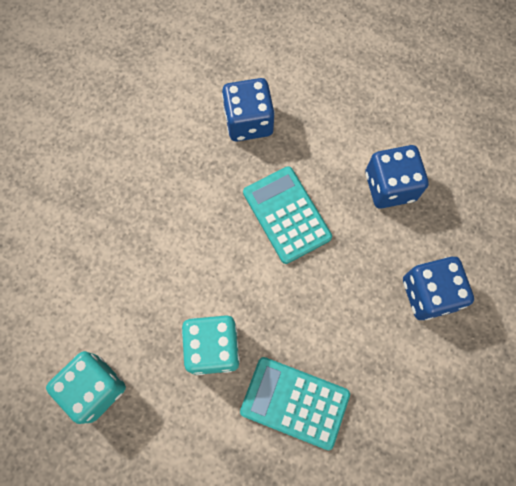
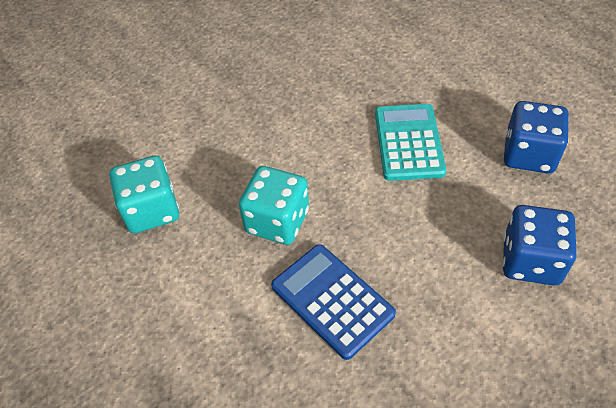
camera: 30 degrees right, 20 degrees down
(248, 122) = (409, 63): blue dice -> none
(294, 402) = (332, 300): turquoise calculator -> blue calculator

